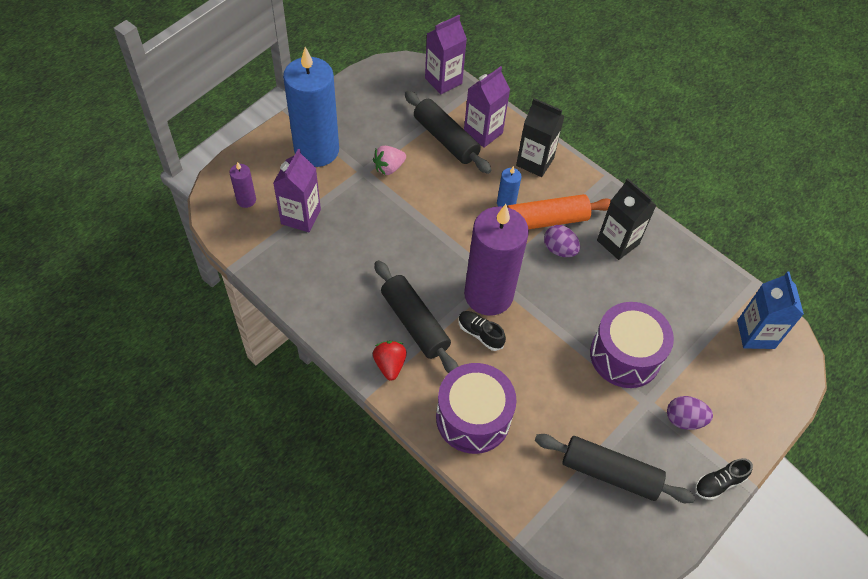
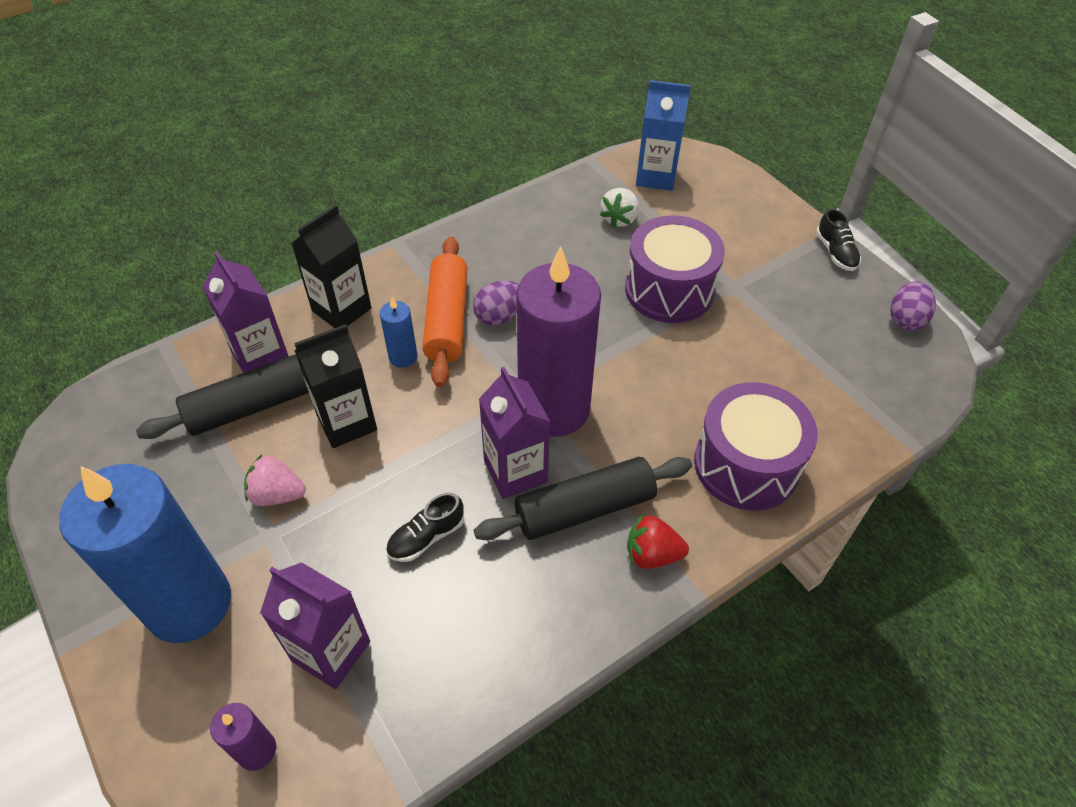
camera: 75 degrees left, 5 degrees down
(389, 168) = (277, 494): pink strawberry -> pink strawberry turned 120 degrees clockwise
(443, 81) = (129, 387): purple carton -> purple carton (515, 471)
(480, 334) = (616, 431): black shoe -> black shoe (426, 537)
(610, 473) = (825, 340): black rolling pin -> none
(617, 242) = (503, 257): black carton -> black carton (347, 422)
(684, 419) = (758, 260): purple egg -> purple egg (905, 319)
(691, 313) = (619, 219): none -> white strawberry

